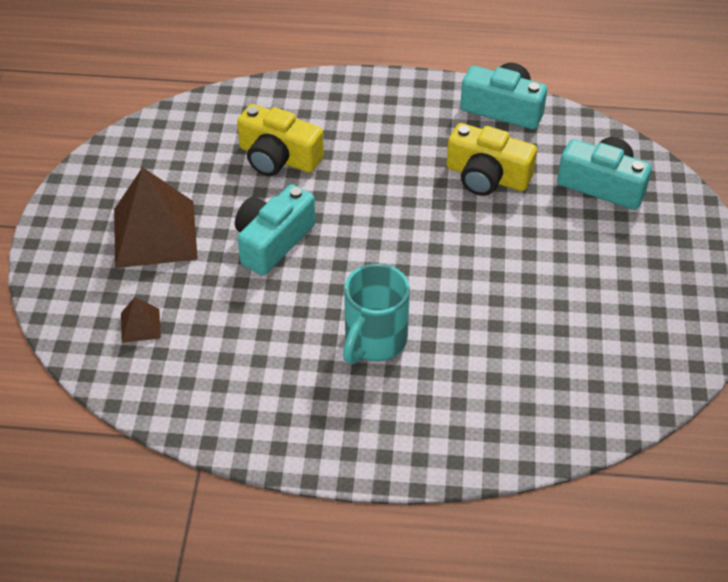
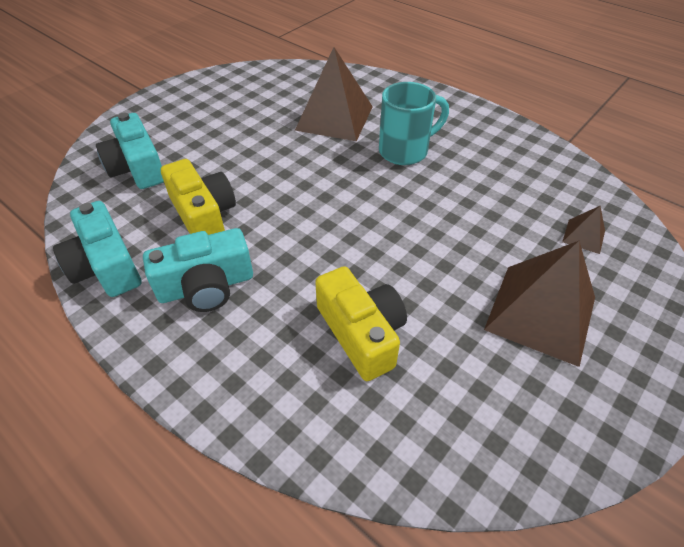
camera: 145 degrees left, 0 degrees up
(273, 241) = (428, 250): turquoise camera -> turquoise camera (206, 286)
(493, 348) = (334, 118): none -> brown pyramid

